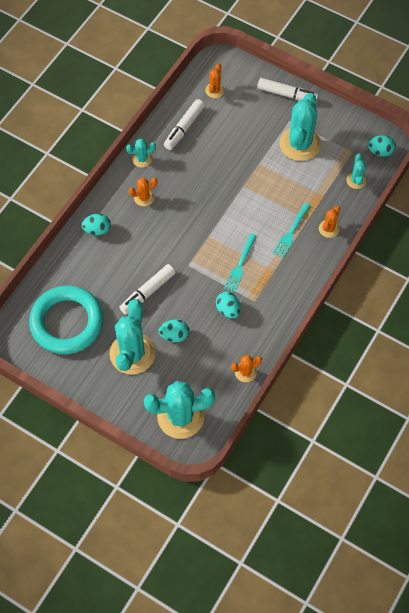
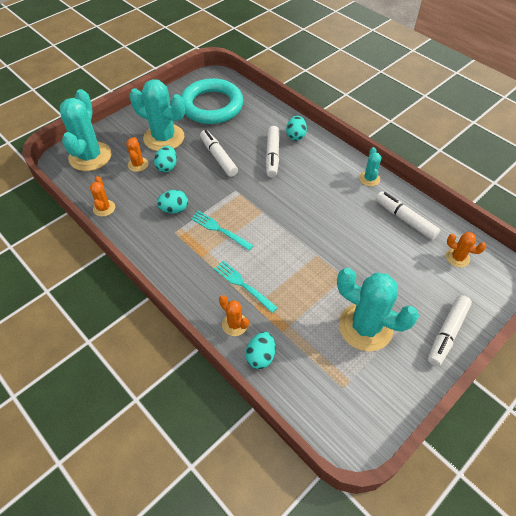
camera: 105 degrees right, 10 degrees down
(132, 244) = (272, 156): none -> white marker
(144, 197) = (322, 172): orange cactus -> orange cactus (138, 164)
(356, 180) = (295, 378): turquoise cactus -> none
(380, 151) = (336, 425): turquoise egg -> turquoise egg (260, 356)

